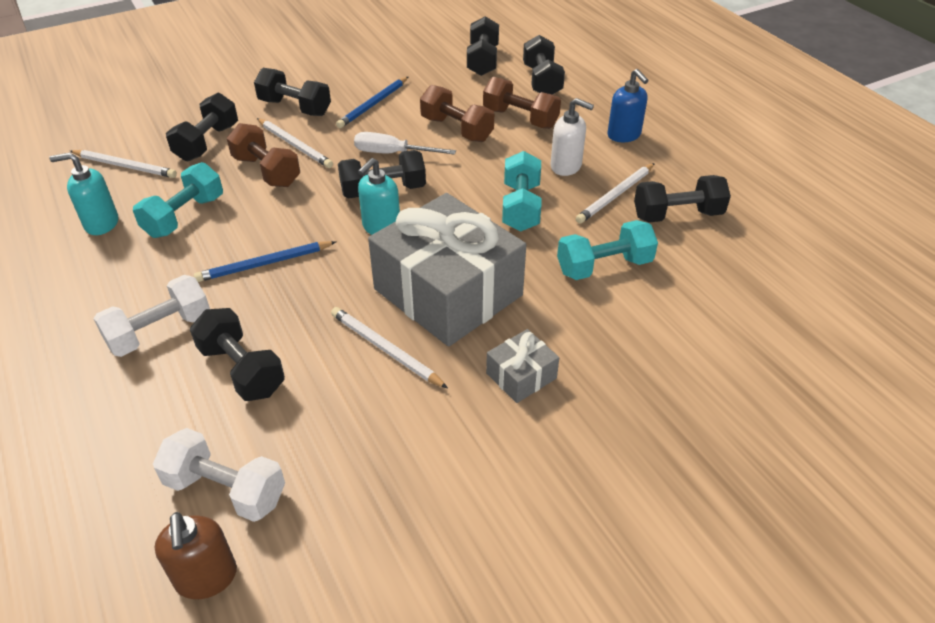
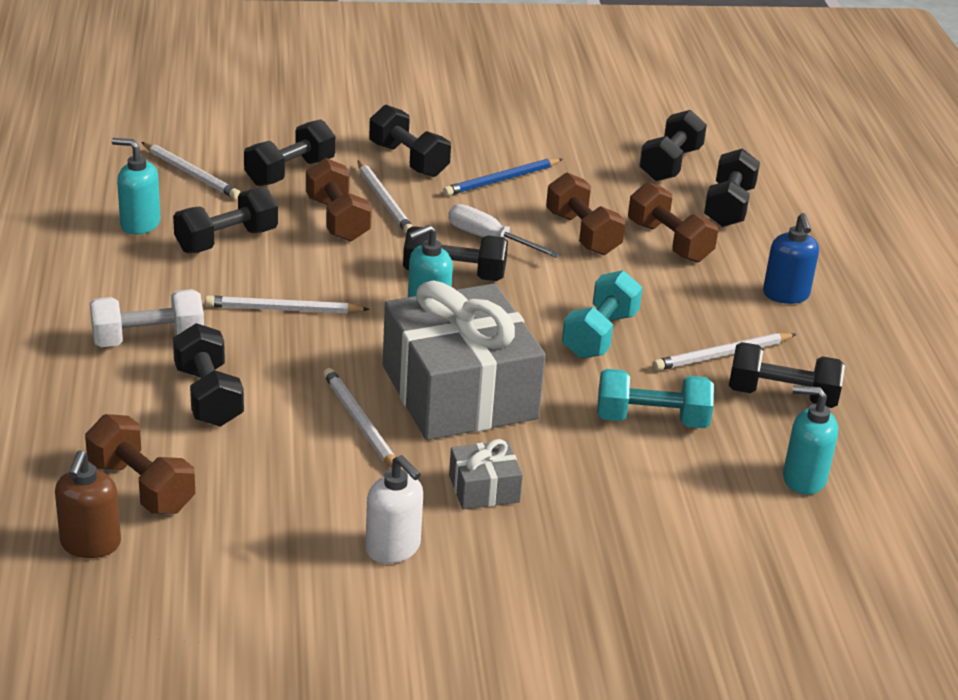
camera: 20 degrees right, 10 degrees down
(184, 216) = (226, 241): turquoise dumbbell -> black dumbbell
(226, 490) = (141, 486): white dumbbell -> brown dumbbell
(264, 264) = (283, 309): blue pencil -> white pencil
(566, 166) = (686, 308): white soap dispenser -> white soap dispenser (393, 548)
(740, 278) = (803, 479): none -> turquoise soap dispenser

